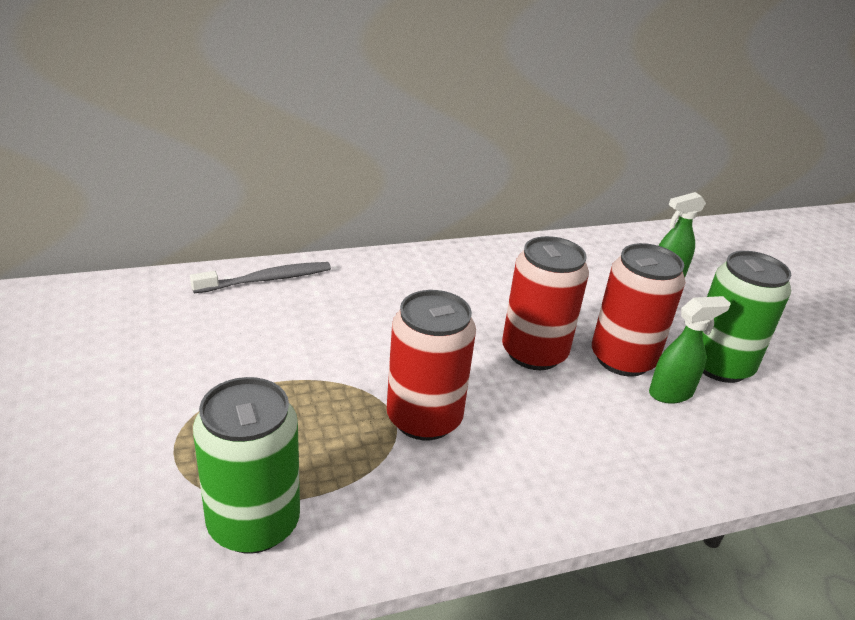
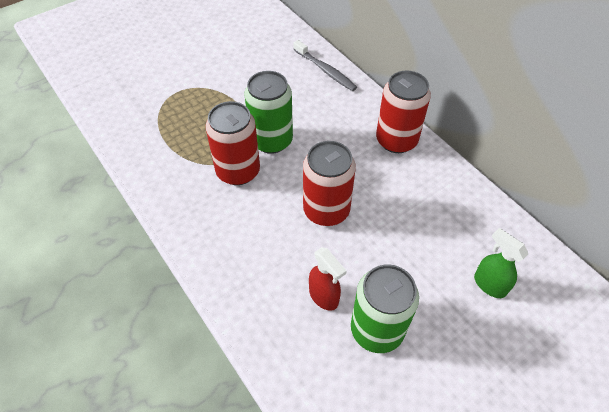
camera: 75 degrees right, 20 degrees up
(254, 523) = (145, 131): green can -> green can (271, 140)
(622, 359) = (348, 262): red can -> red can (396, 140)
(671, 393) = (324, 296): green spray bottle -> red spray bottle

